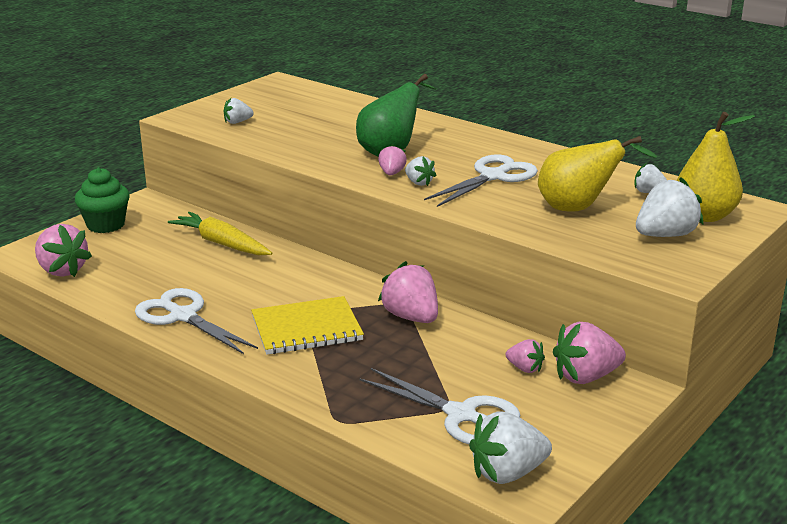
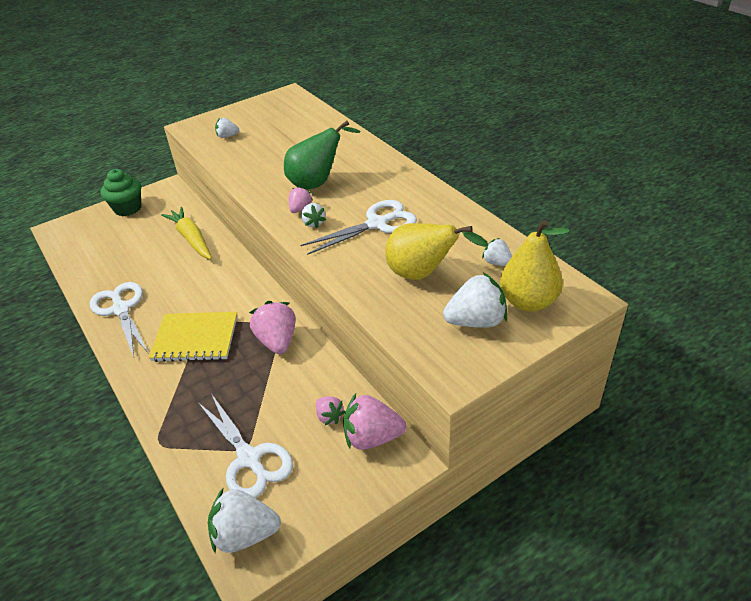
camera: 20 degrees right, 15 degrees up
(62, 270) = (73, 249): pink strawberry -> none

